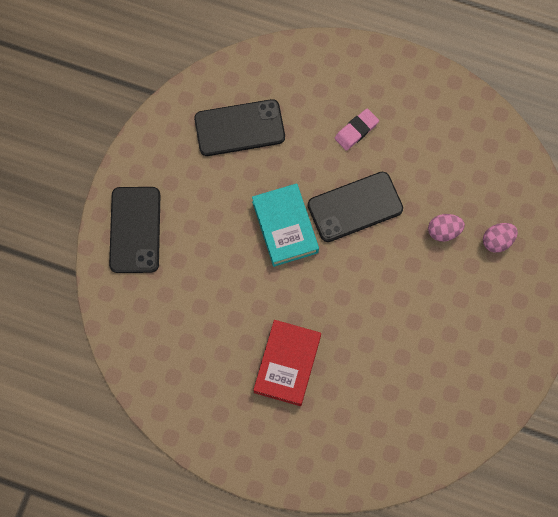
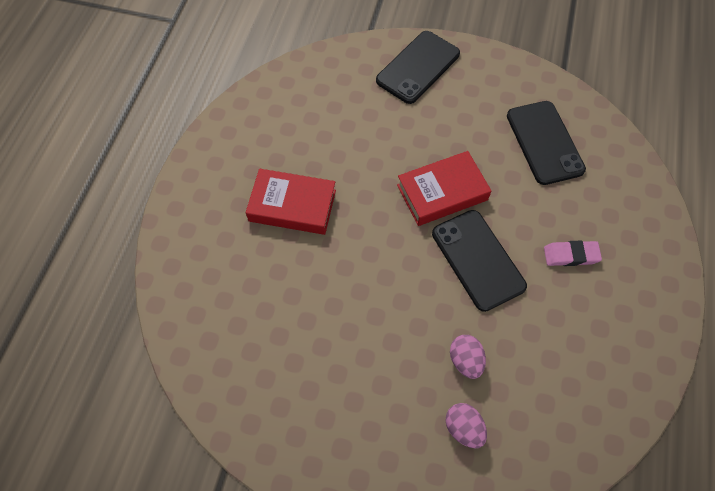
camera: 85 degrees right, 10 degrees down
(135, 230) = (418, 67): black phone -> black phone turned 45 degrees counterclockwise
(285, 227) = (442, 192): turquoise book -> red book
(356, 131) = (571, 255): pink eraser -> pink eraser turned 45 degrees counterclockwise

